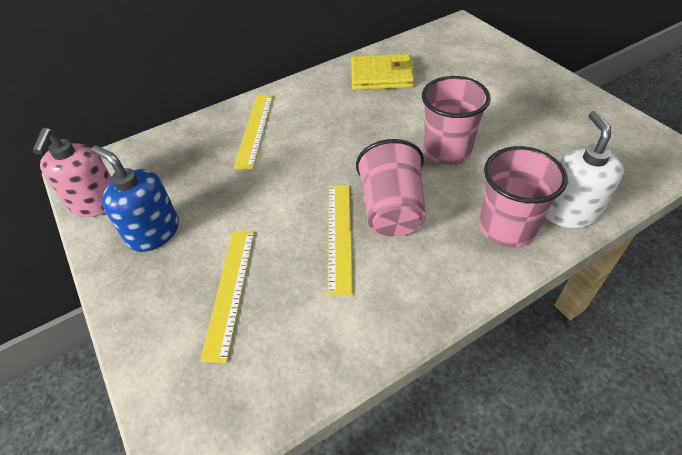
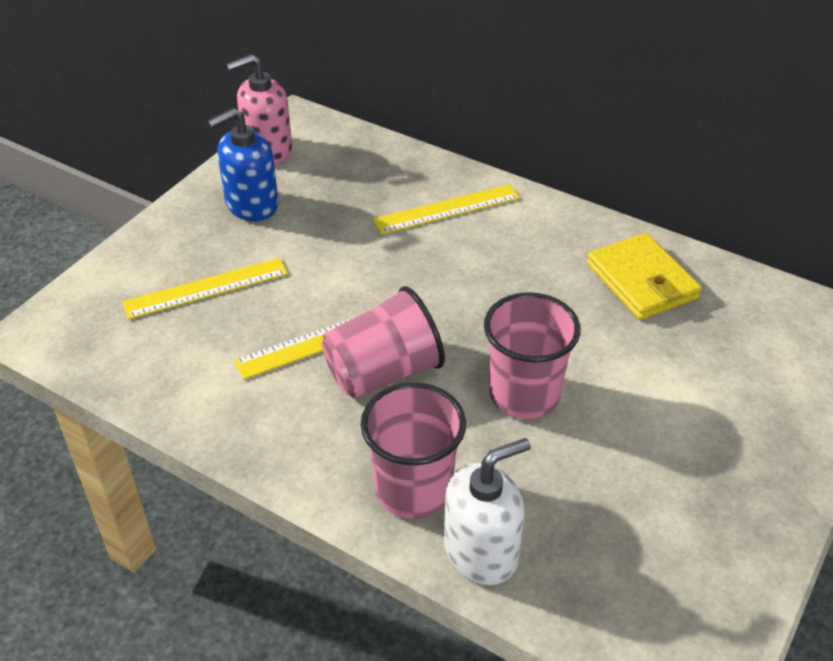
camera: 60 degrees right, 5 degrees down
(153, 232) = (251, 205): blue soap dispenser -> blue soap dispenser turned 135 degrees counterclockwise

